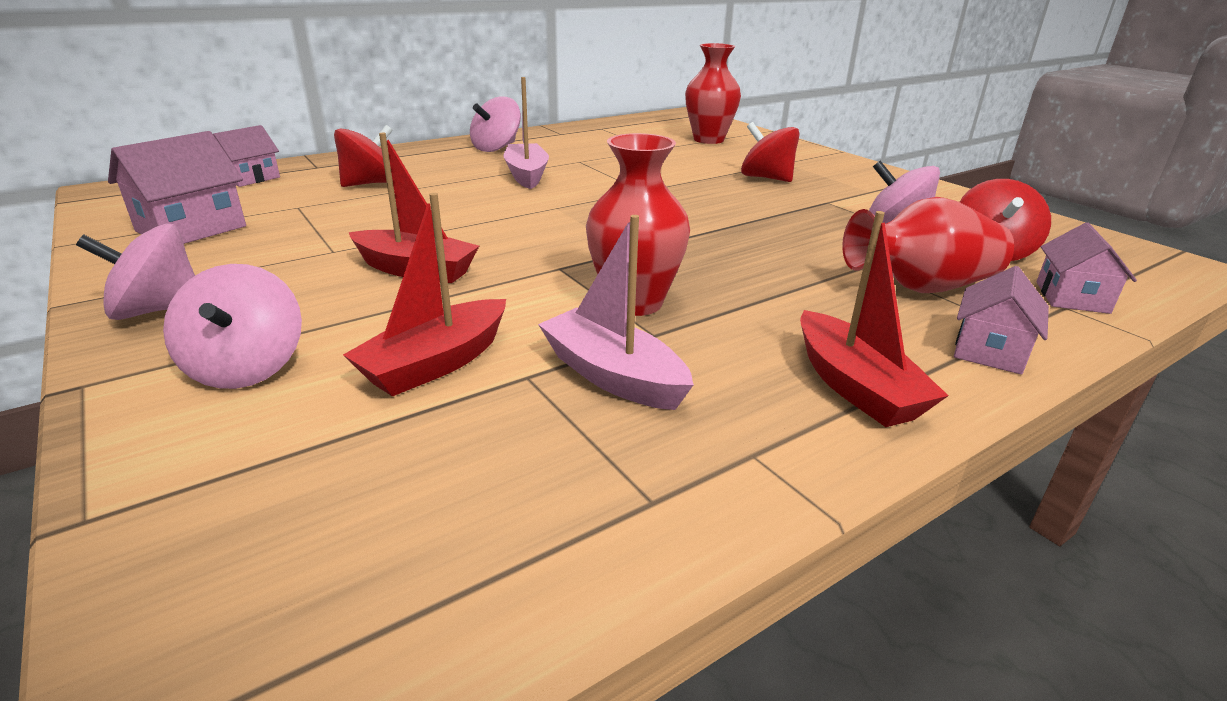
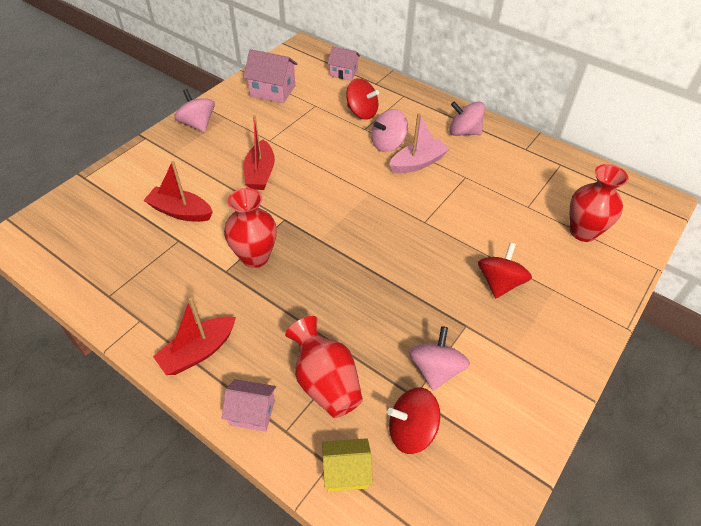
camera: 70 degrees right, 20 degrees up
(246, 367) = (164, 166): pink spinning top -> pink spinning top (388, 144)
(613, 375) = (185, 266): pink boat -> none
(1072, 297) = (346, 471): pink house -> yellow house

